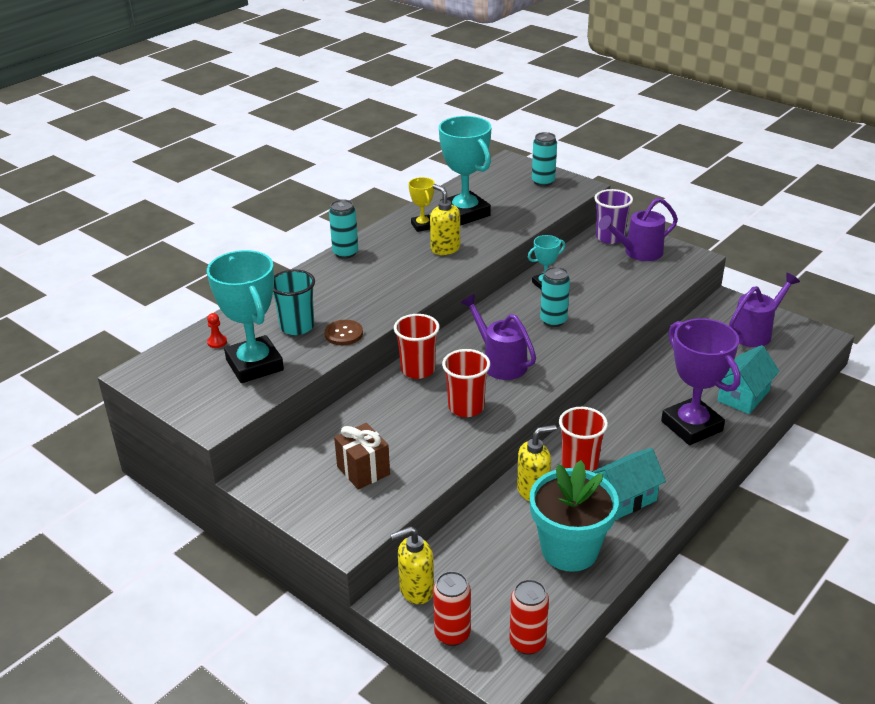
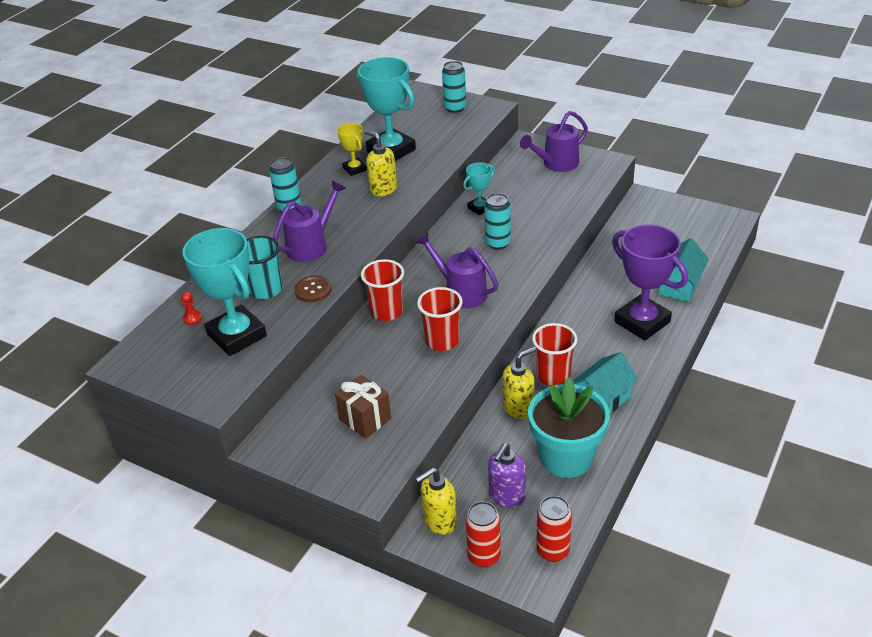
camera: 10 degrees left, 5 degrees up
(494, 578) = (507, 496): none -> purple soap dispenser
(610, 237) = (526, 153): purple cup -> none
(755, 332) = (675, 224): purple watering can -> purple watering can (312, 245)

